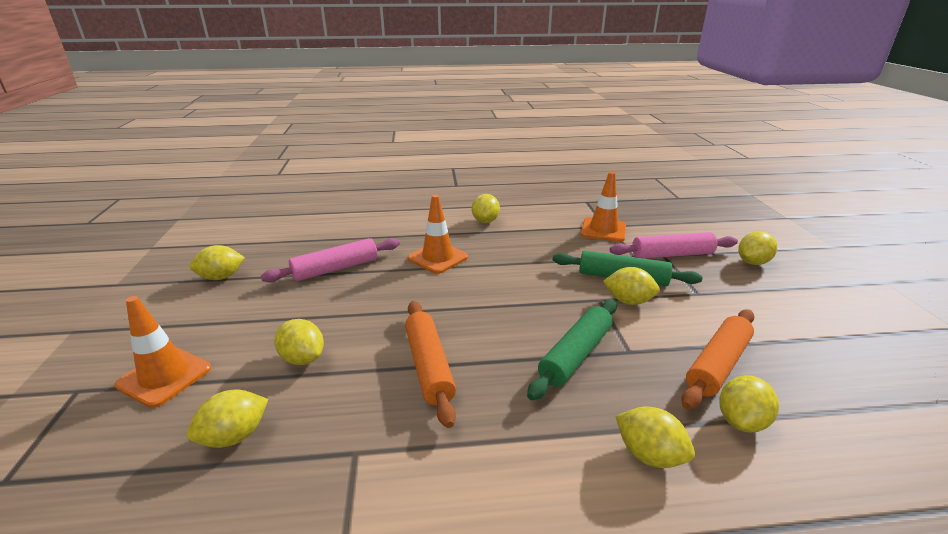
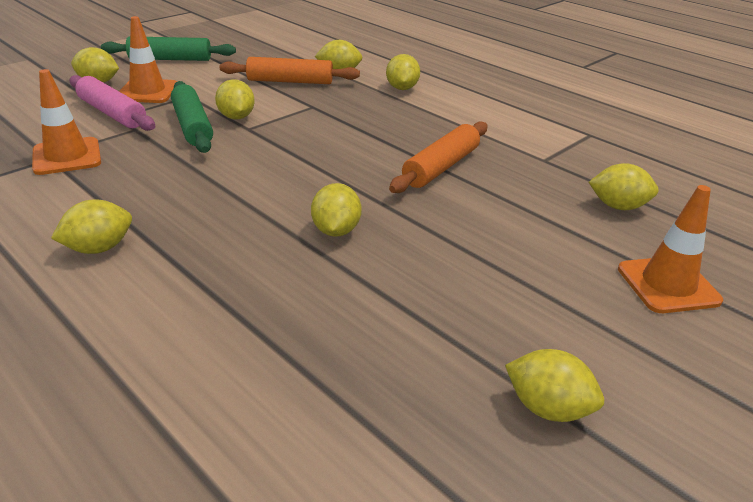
camera: 130 degrees left, 5 degrees up
(303, 358) = (528, 226): yellow lemon -> yellow lemon (336, 231)
(336, 269) = (384, 306): pink rolling pin -> none
(437, 258) = (262, 239): orange traffic cone -> orange traffic cone (147, 91)
(575, 355) = (343, 121): green rolling pin -> green rolling pin (170, 59)

